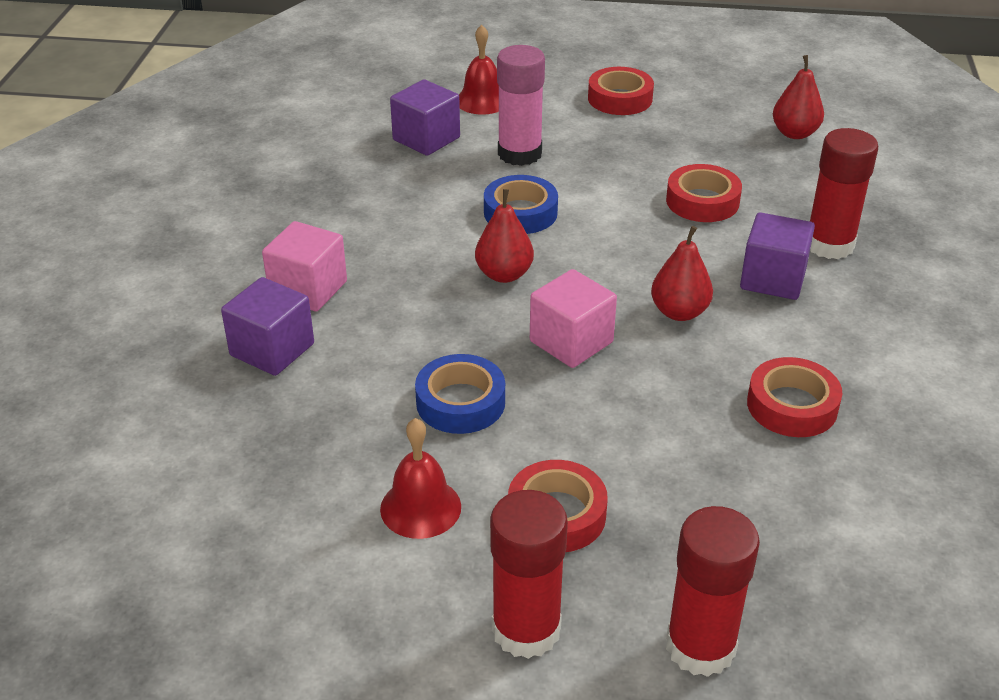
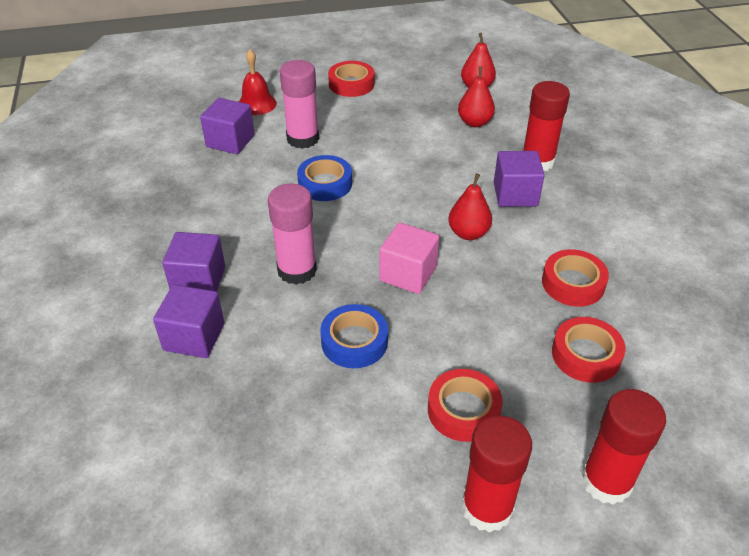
camera: 20 degrees left, 5 degrees up
(308, 289) = (198, 280): pink cube -> purple cube
(420, 507) = (366, 434): red bell -> none
(432, 305) = (297, 270): none -> pink glue stick
(504, 274) = (337, 234): red pear -> red pear (474, 122)
(702, 201) = (443, 148): red tape -> red tape (586, 355)

